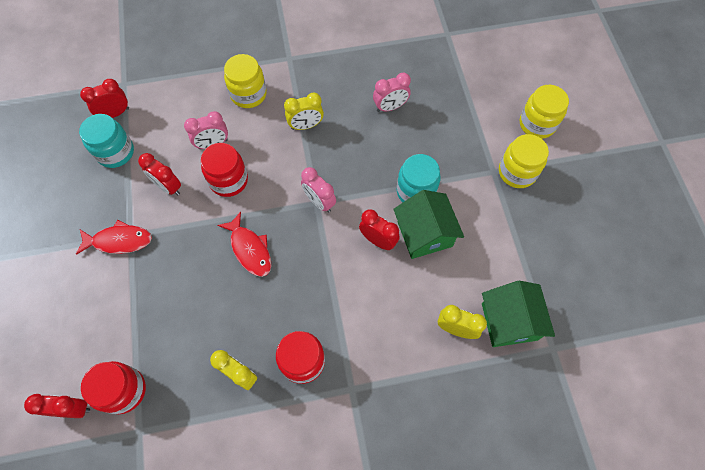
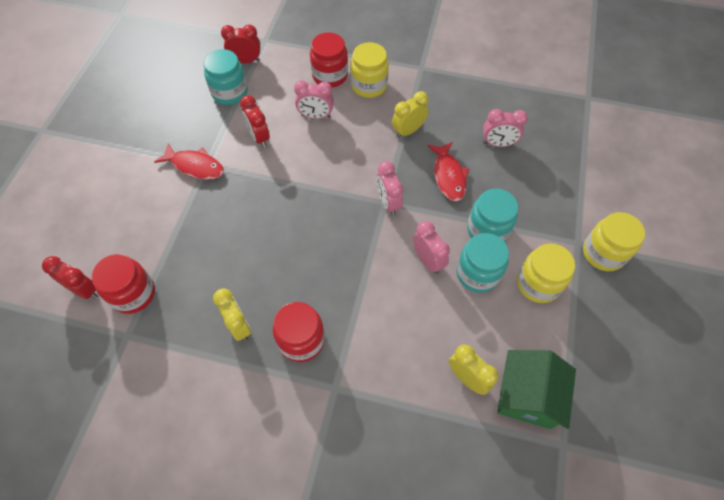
camera: 25 degrees right, 5 degrees down
(229, 180) = (314, 152): red jar -> red jar (330, 76)
(250, 249) = (303, 219): red fish -> red fish (448, 176)
(305, 125) = (408, 131): yellow clock -> yellow clock turned 135 degrees clockwise
(378, 240) = (427, 260): red clock -> pink clock
(424, 234) = (477, 273): green house -> turquoise jar
(537, 124) = (647, 215): yellow jar -> yellow jar (538, 283)

